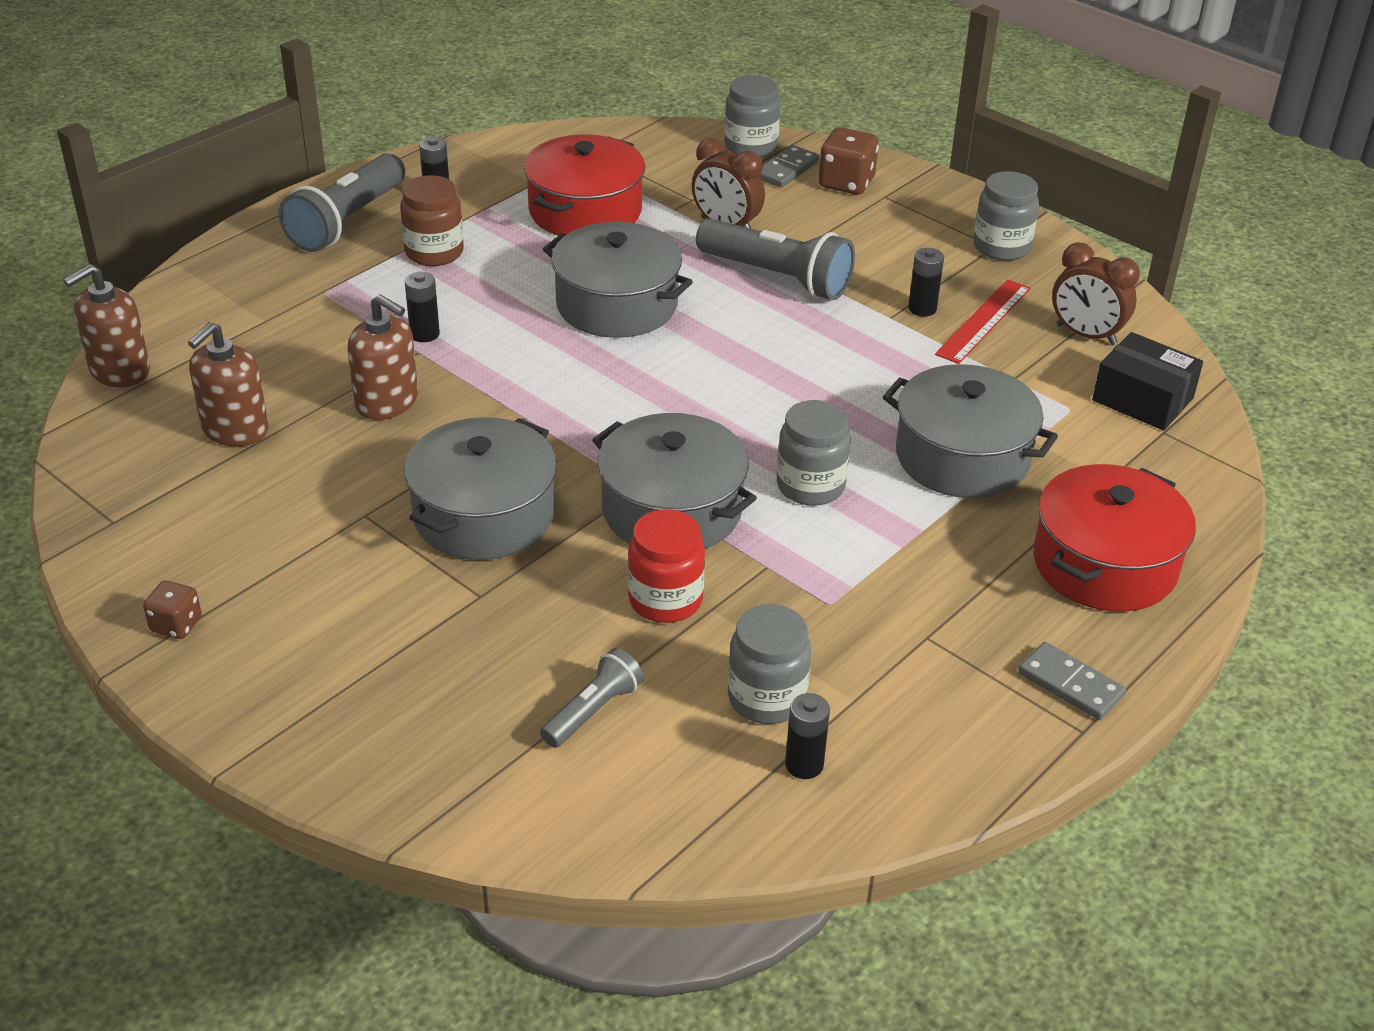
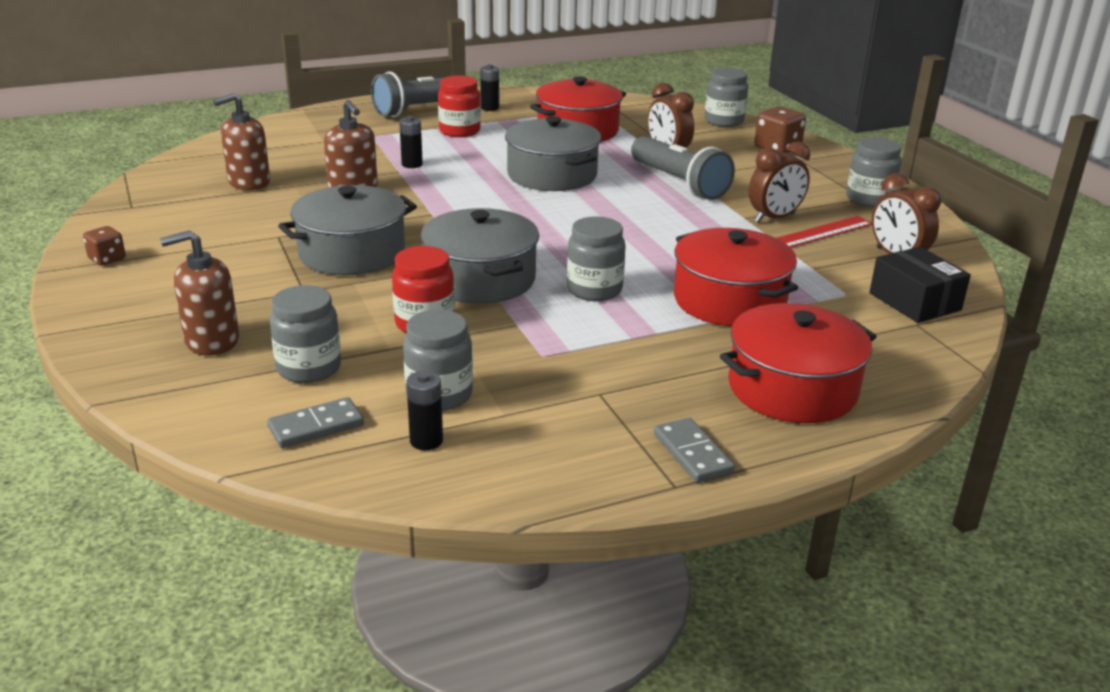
camera: 25 degrees right, 10 degrees down
(119, 371) = (216, 145): brown soap dispenser -> brown soap dispenser (212, 340)
(434, 252) = (459, 131): brown jar -> red jar
(593, 711) = (309, 368): grey flashlight -> grey jar
(786, 169) = (739, 135): grey domino -> grey domino (316, 426)
(922, 308) = (774, 218): black battery -> brown clock
(962, 457) = (729, 300): grey pot -> red pot

